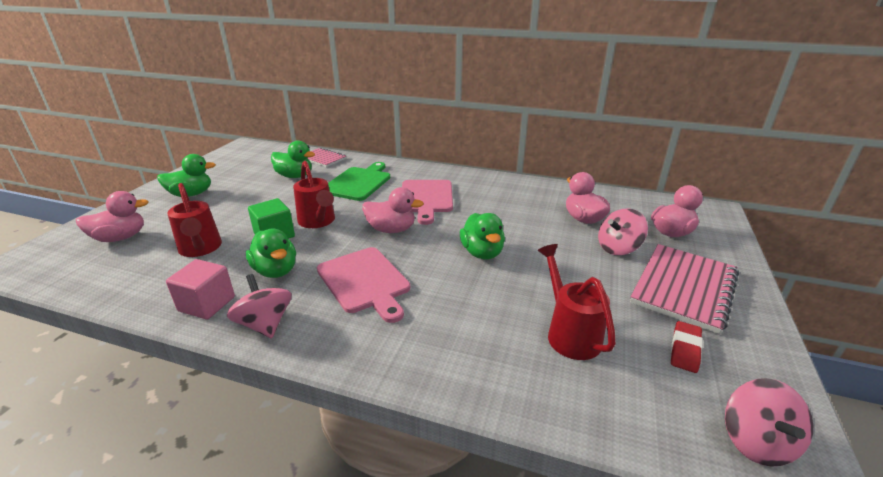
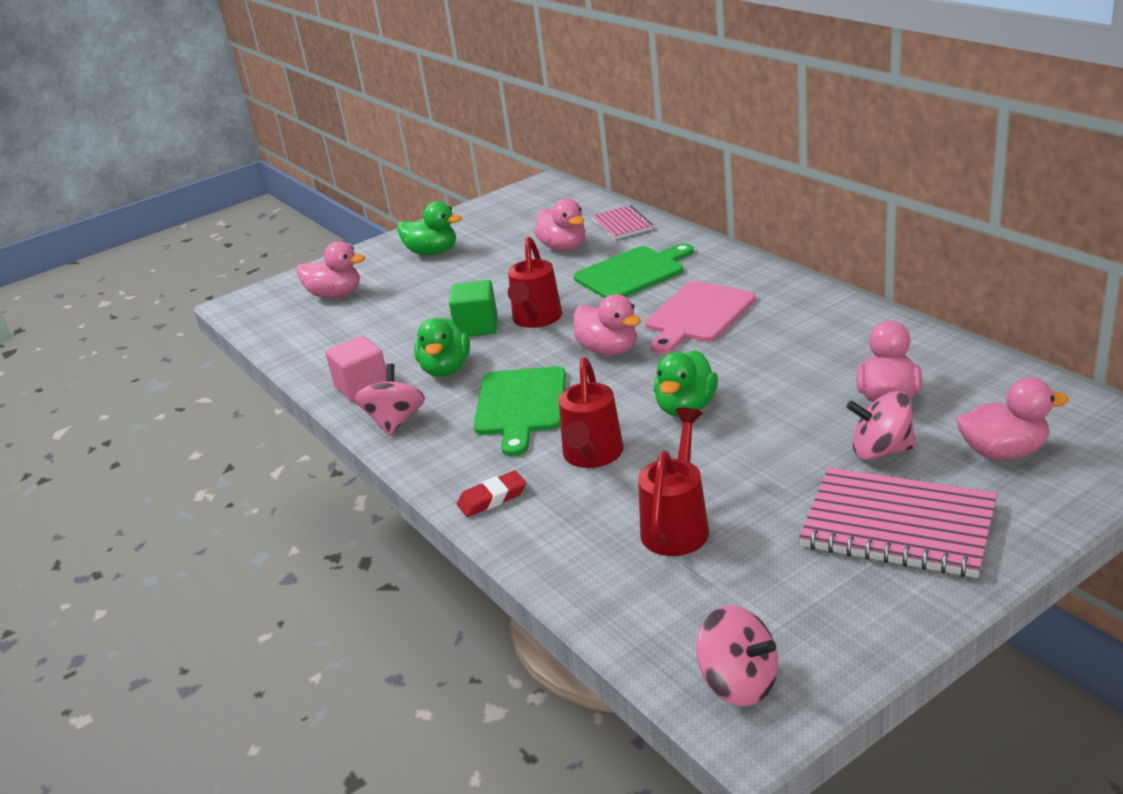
camera: 40 degrees right, 0 degrees up
(200, 249) = (396, 326): red watering can -> red watering can (592, 456)
(295, 176) = (563, 247): green duck -> pink duck
(364, 281) = (520, 405): pink cutting board -> green cutting board
(683, 288) = (898, 526): pink notebook -> pink notebook turned 45 degrees clockwise
(685, 349) = (790, 585): red eraser -> red eraser (492, 498)
(756, 441) = (739, 683): pink spinning top -> pink spinning top turned 90 degrees counterclockwise

